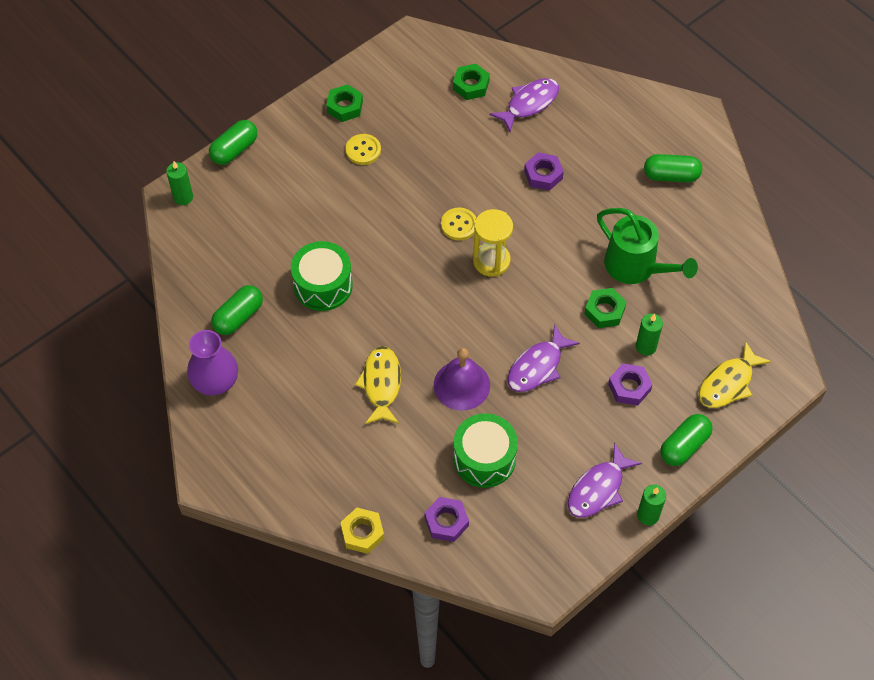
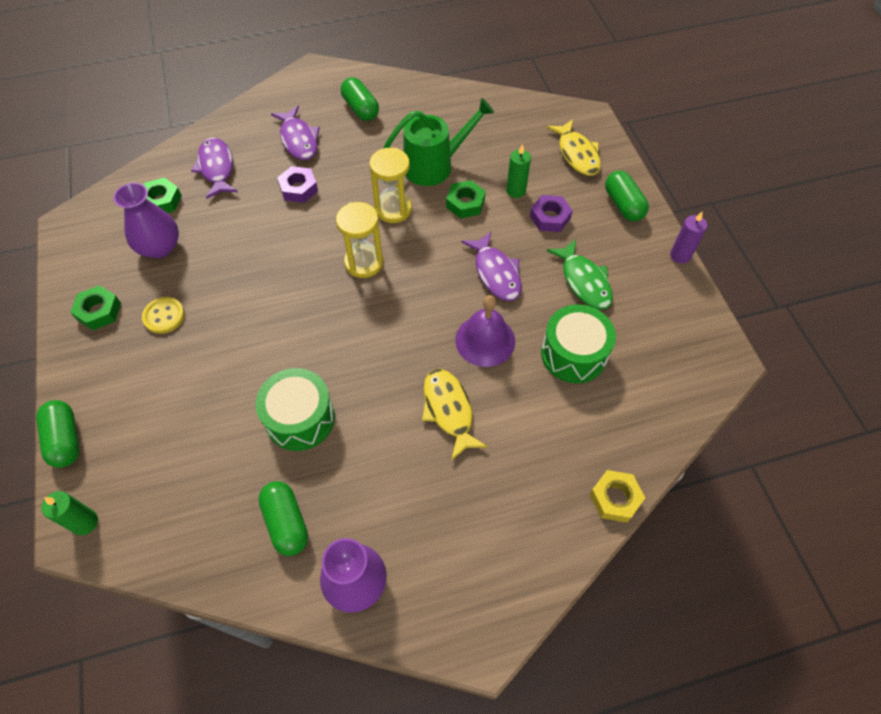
camera: 65 degrees left, 0 degrees up
(381, 384) = (449, 410): yellow fish -> yellow fish turned 45 degrees clockwise
(424, 111) = (160, 247): none -> purple vase
(446, 522) = (630, 414): purple nut -> none
(459, 225) = (307, 272): yellow button -> none
(563, 257) = (393, 209): none -> yellow hourglass
(569, 441) = (584, 281): none -> green fish
(598, 489) = (641, 279): purple fish -> purple fish (299, 140)
(648, 515) = (680, 255): green candle -> purple candle
(671, 176) = (360, 108): green capsule -> green capsule turned 60 degrees counterclockwise

